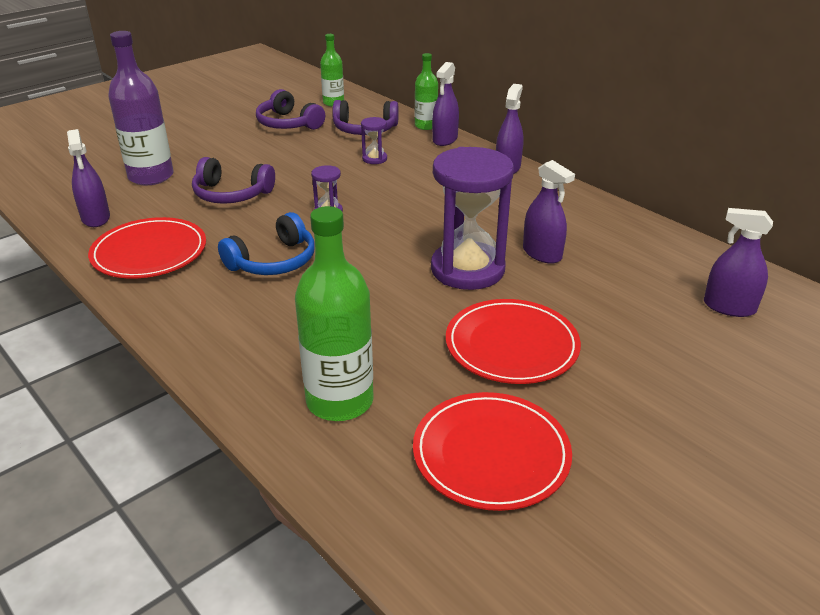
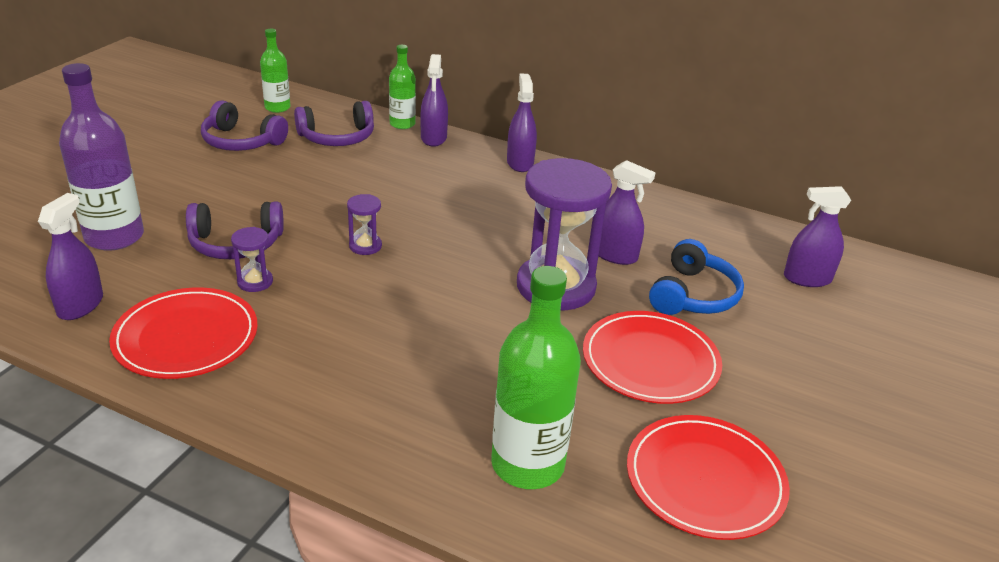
camera: 25 degrees left, 0 degrees up
(96, 218) = (80, 305): purple spray bottle -> purple spray bottle turned 120 degrees counterclockwise
(273, 261) = (345, 318): blue headphones -> blue headphones (693, 295)
(374, 159) = (373, 172): purple hourglass -> purple hourglass (255, 282)

